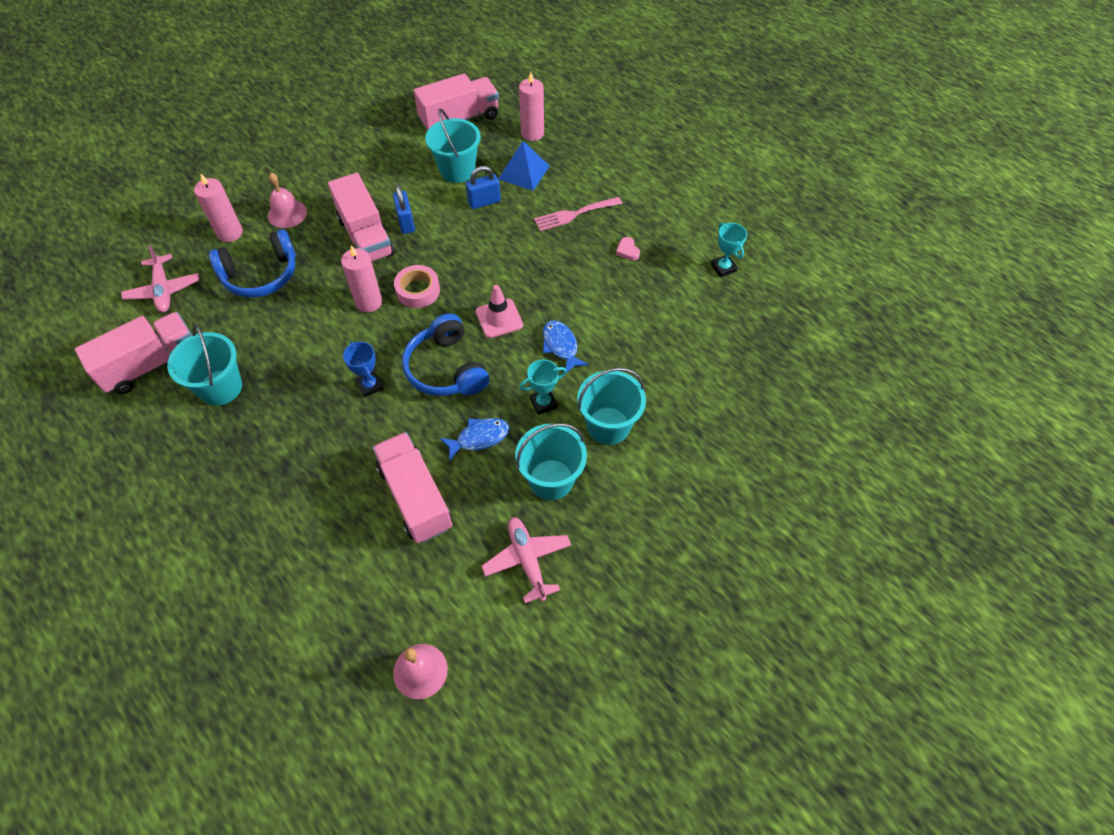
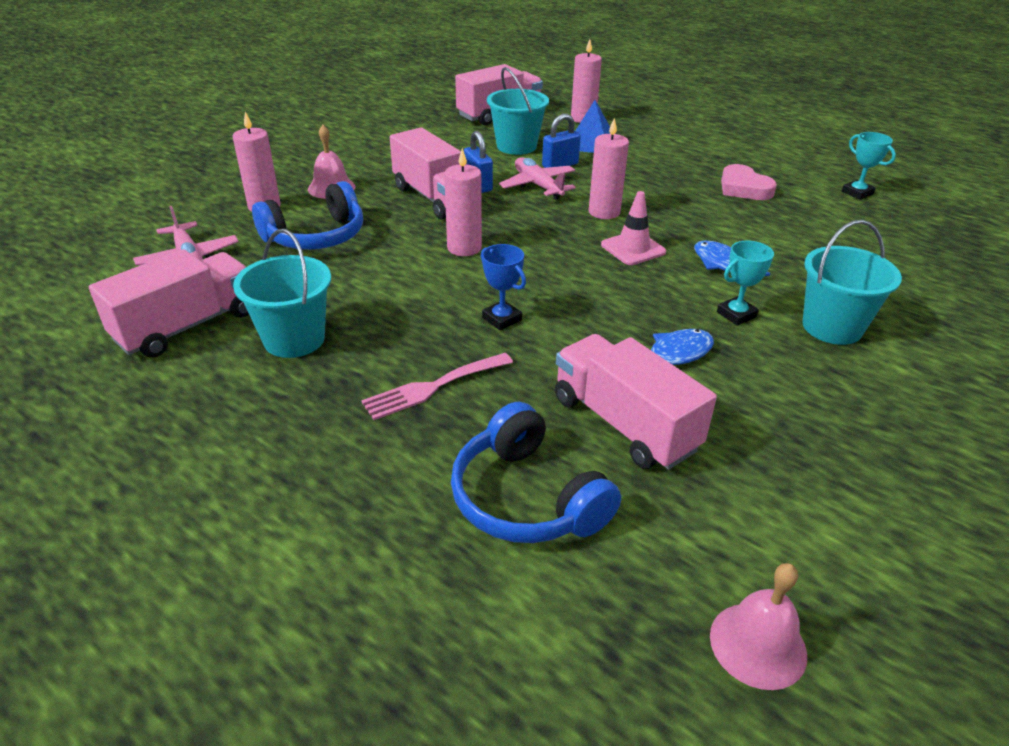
camera: 10 degrees left, 20 degrees down
(418, 290) = (521, 234): pink tape -> none
(446, 368) = (594, 295): blue headphones -> blue headphones (527, 498)
(495, 270) = (604, 212): none -> pink candle
(527, 560) = (828, 476): pink plane -> pink plane (538, 185)
(551, 479) = (798, 385): turquoise bucket -> none
(574, 214) = (666, 167): pink fork -> pink fork (433, 387)
(627, 251) = (743, 188): pink heart -> pink heart, size x1.87

